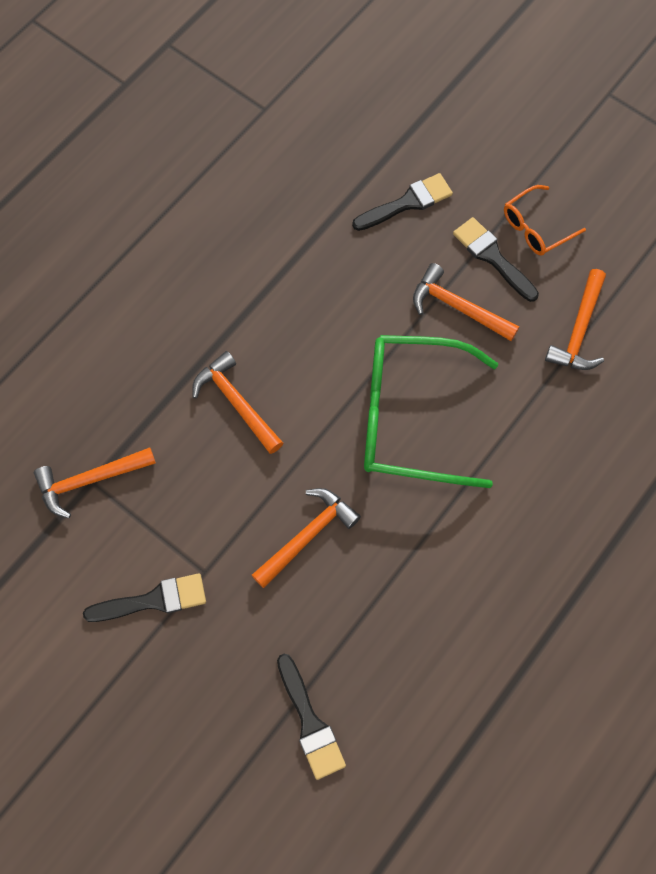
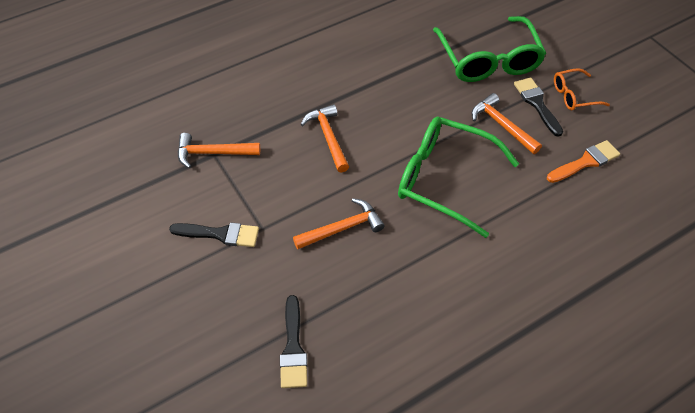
camera: 20 degrees right, 15 degrees down
(407, 203) = (488, 60): black brush -> green glasses
(579, 330) = (585, 162): orange hammer -> orange brush

